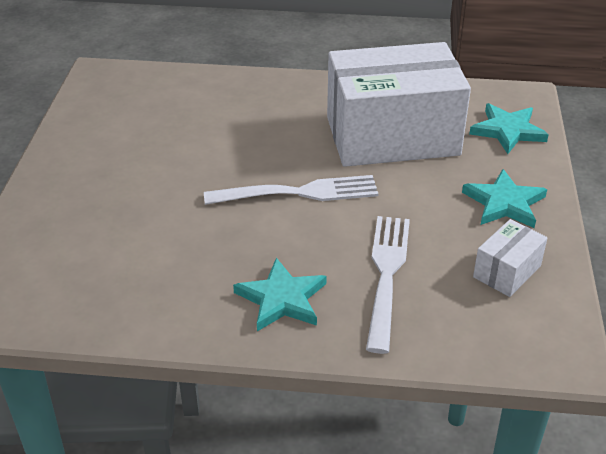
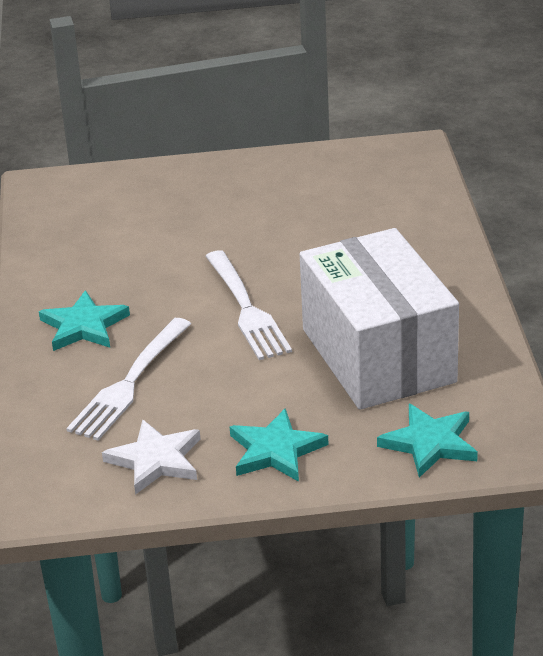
camera: 80 degrees right, 5 degrees down
(387, 276) = (130, 382): white fork -> white fork turned 120 degrees clockwise
(507, 271) = (155, 460): white box -> white star

